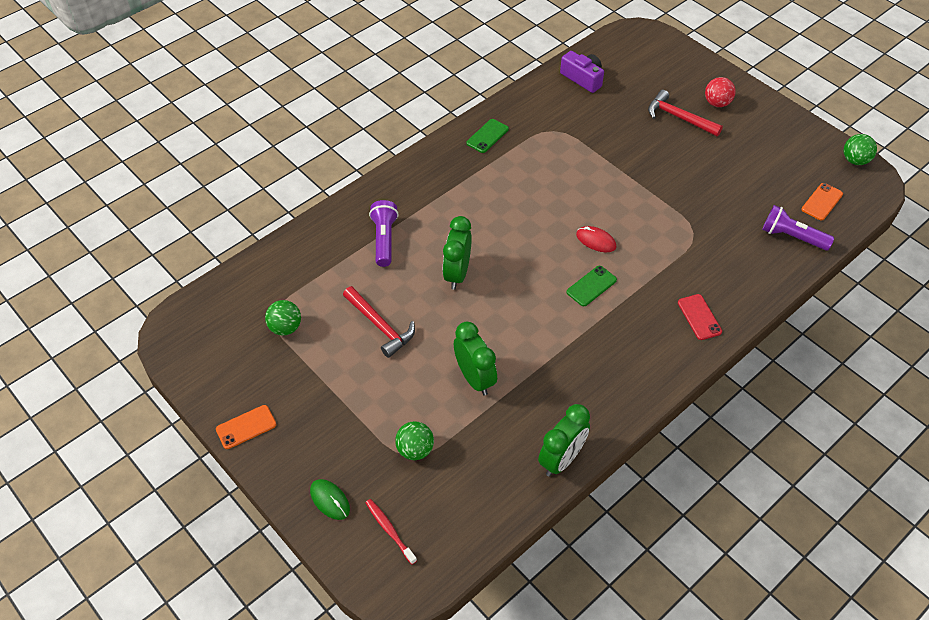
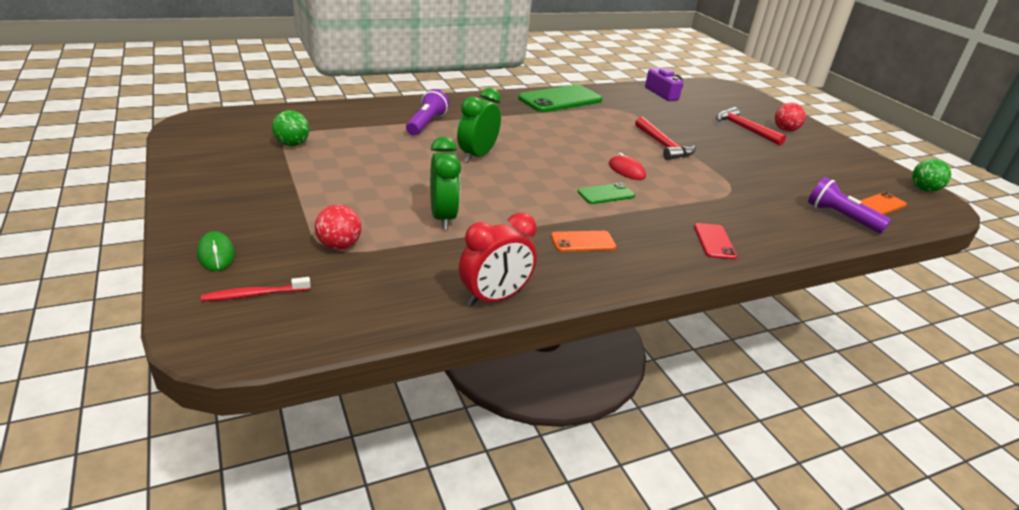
camera: 15 degrees right, 20 degrees down
(246, 427) = (191, 187): orange phone -> orange phone (583, 242)
(380, 326) = (378, 165): red hammer -> red hammer (663, 145)
(389, 530) = (254, 294): red toothbrush -> red toothbrush turned 90 degrees counterclockwise
(415, 450) = (339, 246): green ball -> red ball
(487, 136) = (560, 99): green phone -> green phone, size x1.96
(561, 459) = (494, 298): green clock -> red clock

